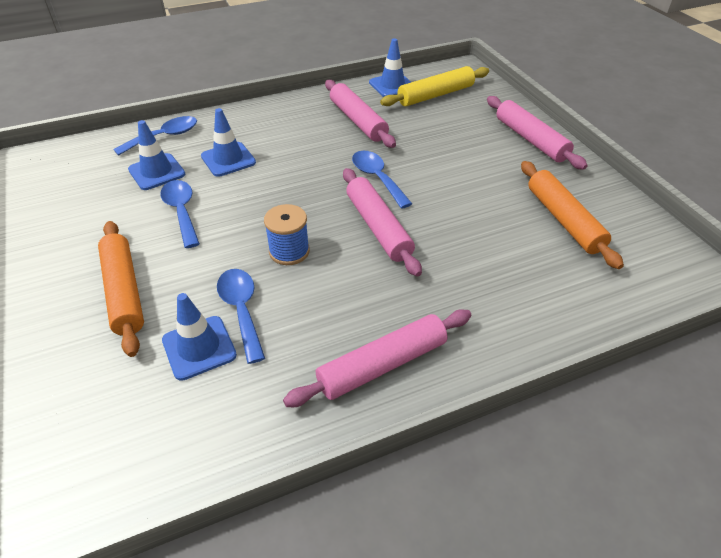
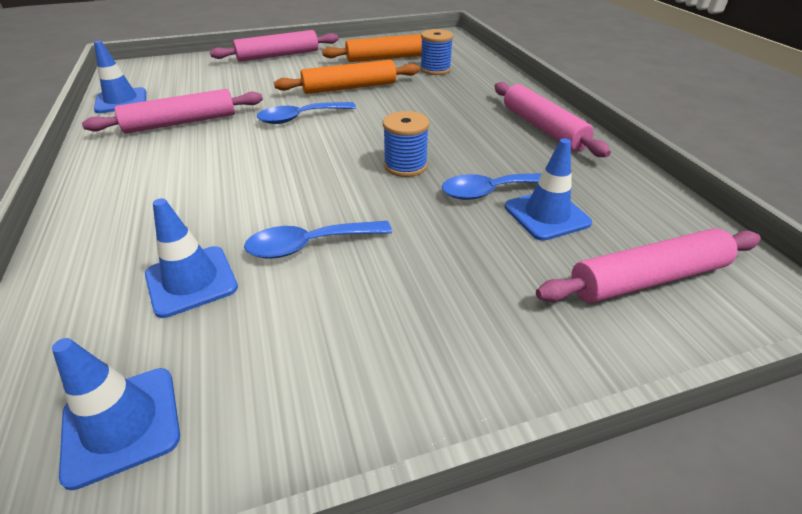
camera: 85 degrees left, 5 degrees down
(124, 292) = (468, 281): orange rolling pin -> orange rolling pin (350, 88)
(164, 137) = (81, 283): blue spoon -> none
(228, 159) = (202, 211): blue traffic cone -> blue traffic cone (121, 424)
(378, 227) = (378, 121): pink rolling pin -> pink rolling pin (647, 279)
(435, 95) = (167, 82): yellow rolling pin -> none
(542, 265) = (435, 69): none -> blue spool

